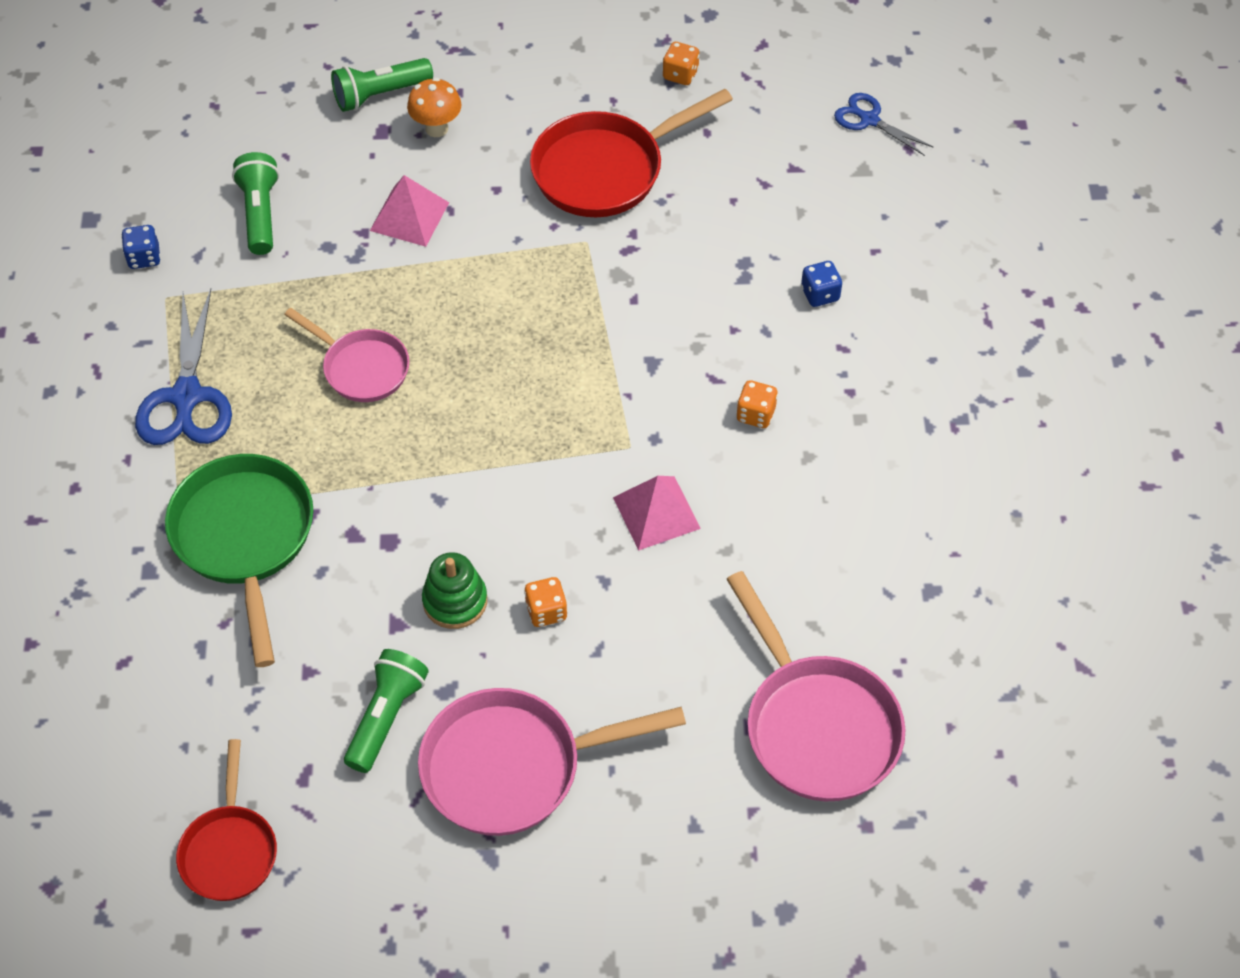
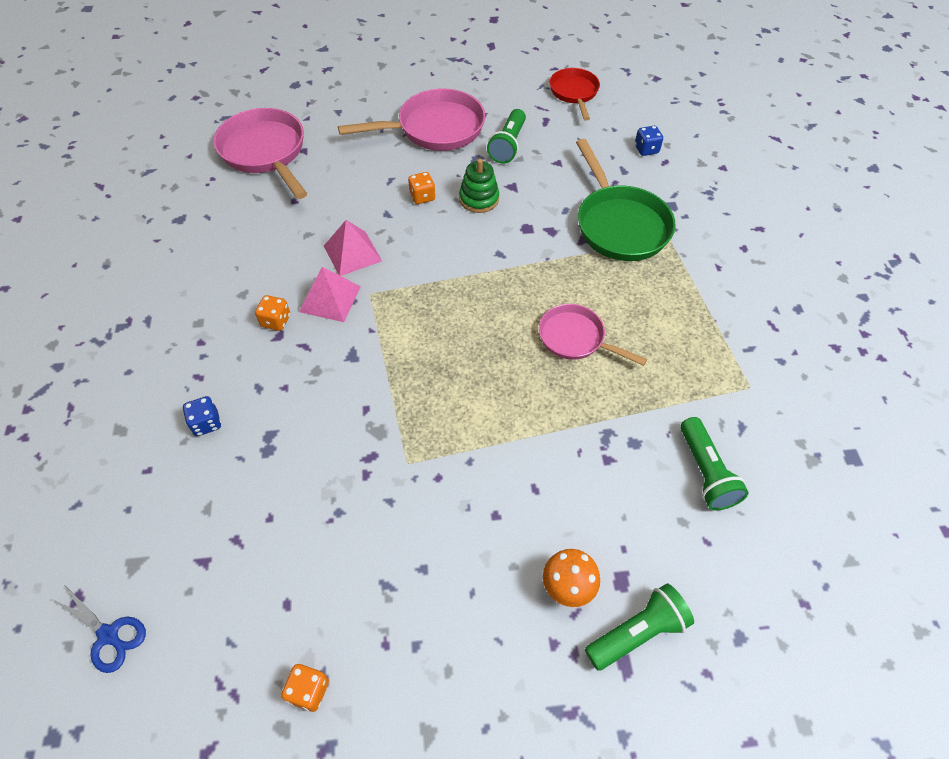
camera: 175 degrees right, 0 degrees up
(144, 257) = (786, 421): blue dice -> blue dice (646, 149)
(187, 396) = (697, 310): blue scissors -> none
(409, 216) = (570, 478): pink pyramid -> pink pyramid (330, 299)
(605, 170) = (392, 546): red pan -> none

